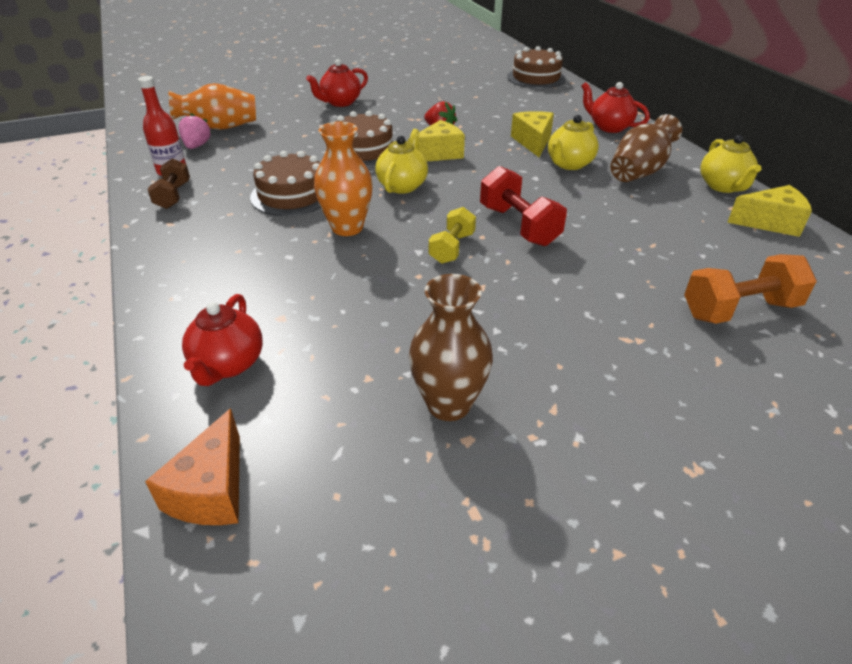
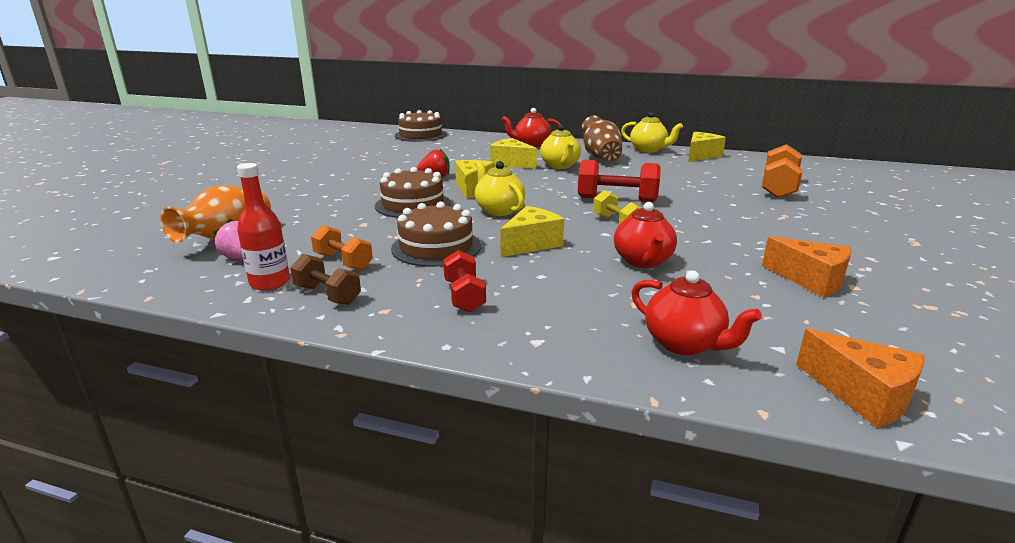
camera: 50 degrees left, 15 degrees down
(219, 241) = (464, 296): none -> red dumbbell
(227, 177) = (343, 262): none -> orange dumbbell
(340, 102) = (306, 187): red teapot -> red teapot (643, 261)
(347, 227) = (531, 244): orange vase -> yellow cheese
(448, 404) = (811, 280): brown vase -> orange cheese

